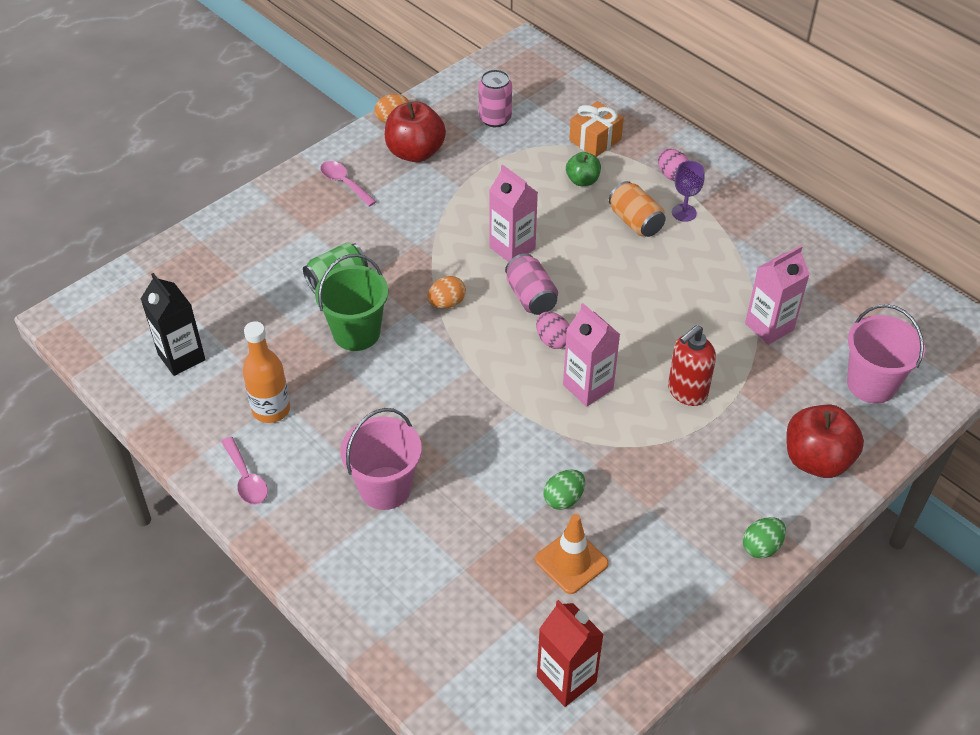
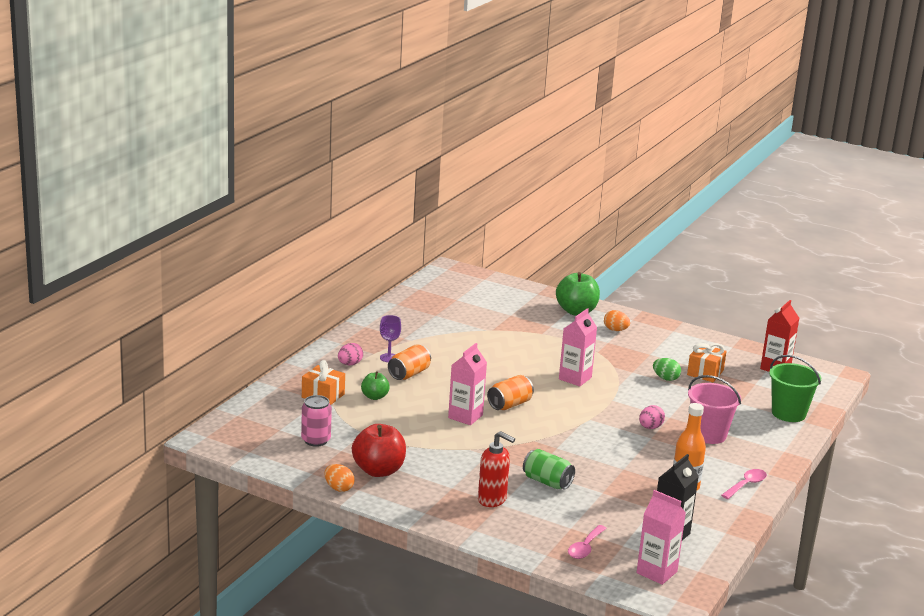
camera: 110 degrees left, 25 degrees down
(344, 183) = (435, 498): pink spoon -> pink spoon (585, 547)
(356, 333) = (591, 465): green bucket -> green bucket (788, 413)
(447, 303) = (538, 435): orange egg -> orange egg (615, 330)
(531, 297) = (510, 404): pink can -> orange can
(552, 340) = (544, 393): pink egg -> pink egg (650, 427)
(571, 561) = (705, 373): orange traffic cone -> orange gift
(687, 392) = (554, 348): red soap dispenser -> red soap dispenser (492, 500)
(761, 547) = (648, 324): green egg -> none
(769, 327) = (481, 326): pink carton -> pink carton (656, 572)
(817, 460) = (576, 311): red apple -> green apple
(871, 384) = (507, 298): pink bucket -> none

